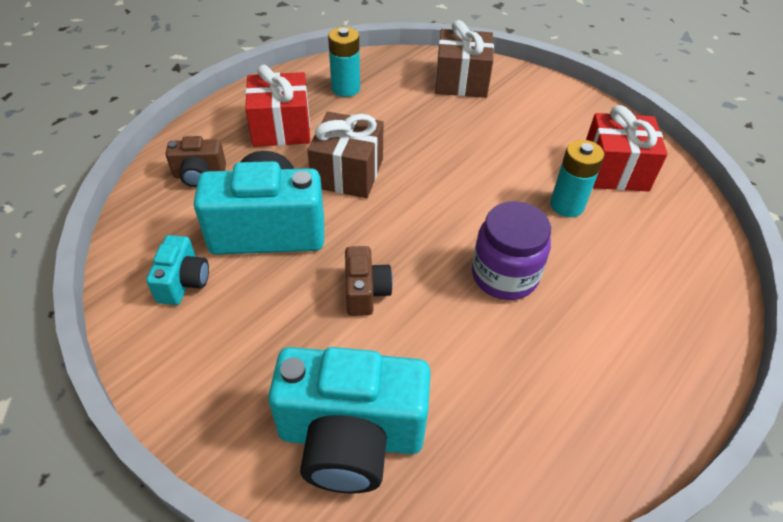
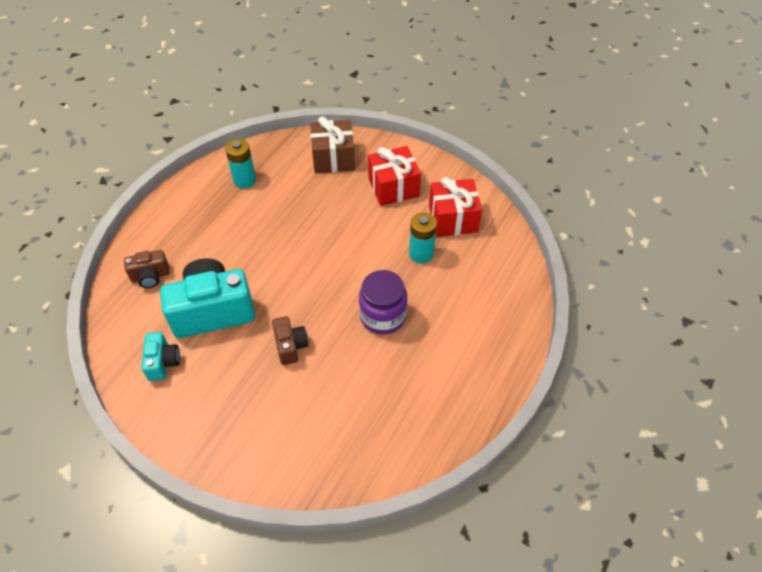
camera: 10 degrees left, 5 degrees up
(281, 128) = (202, 225): red gift -> red gift (393, 187)
(347, 173) = (260, 255): brown gift -> none
(351, 437) = (299, 444): turquoise camera -> none

